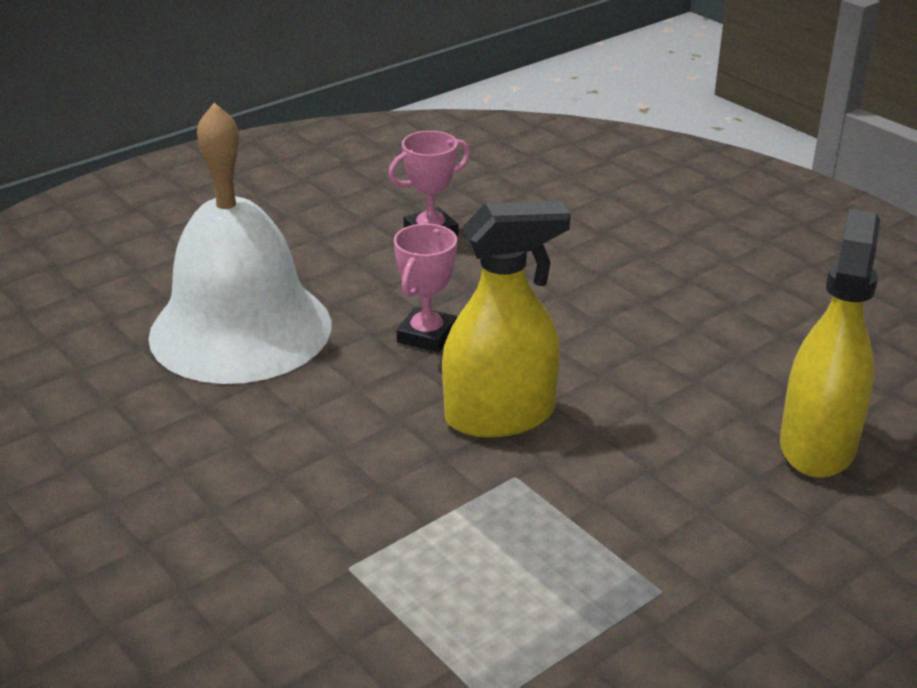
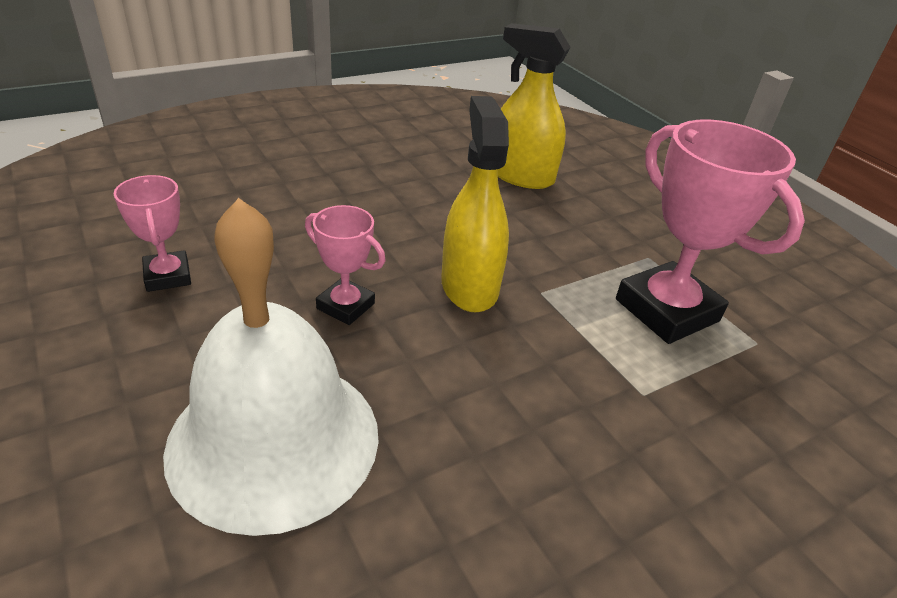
camera: 85 degrees left, 5 degrees up
(528, 602) = (666, 310): none -> pink trophy

